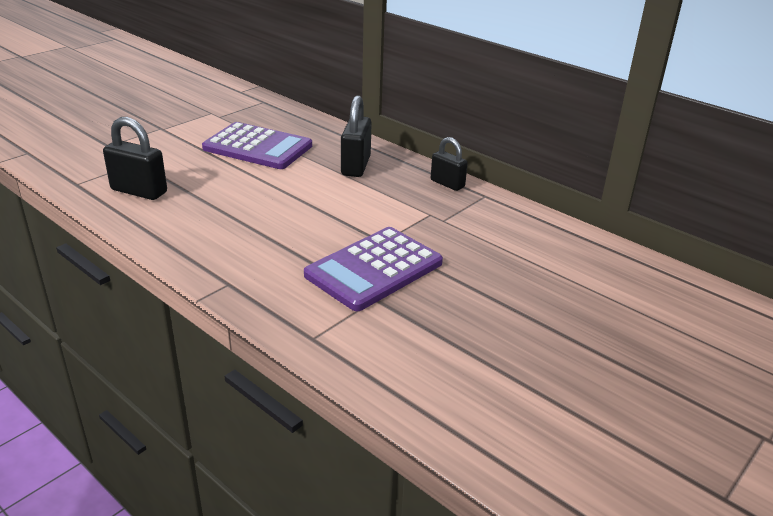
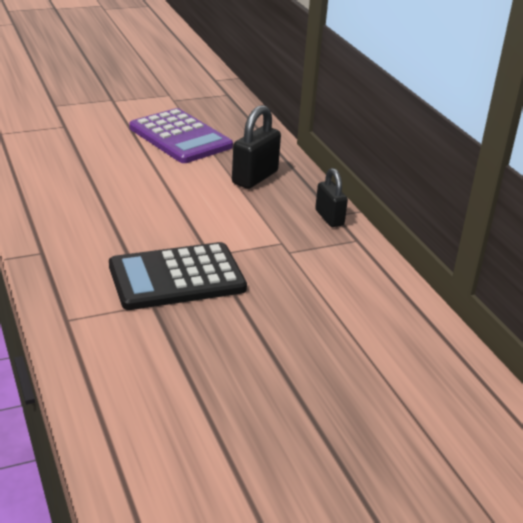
camera: 25 degrees right, 0 degrees up
(139, 191) = (42, 152): black padlock -> none
(374, 269) = (177, 277): purple calculator -> black calculator

